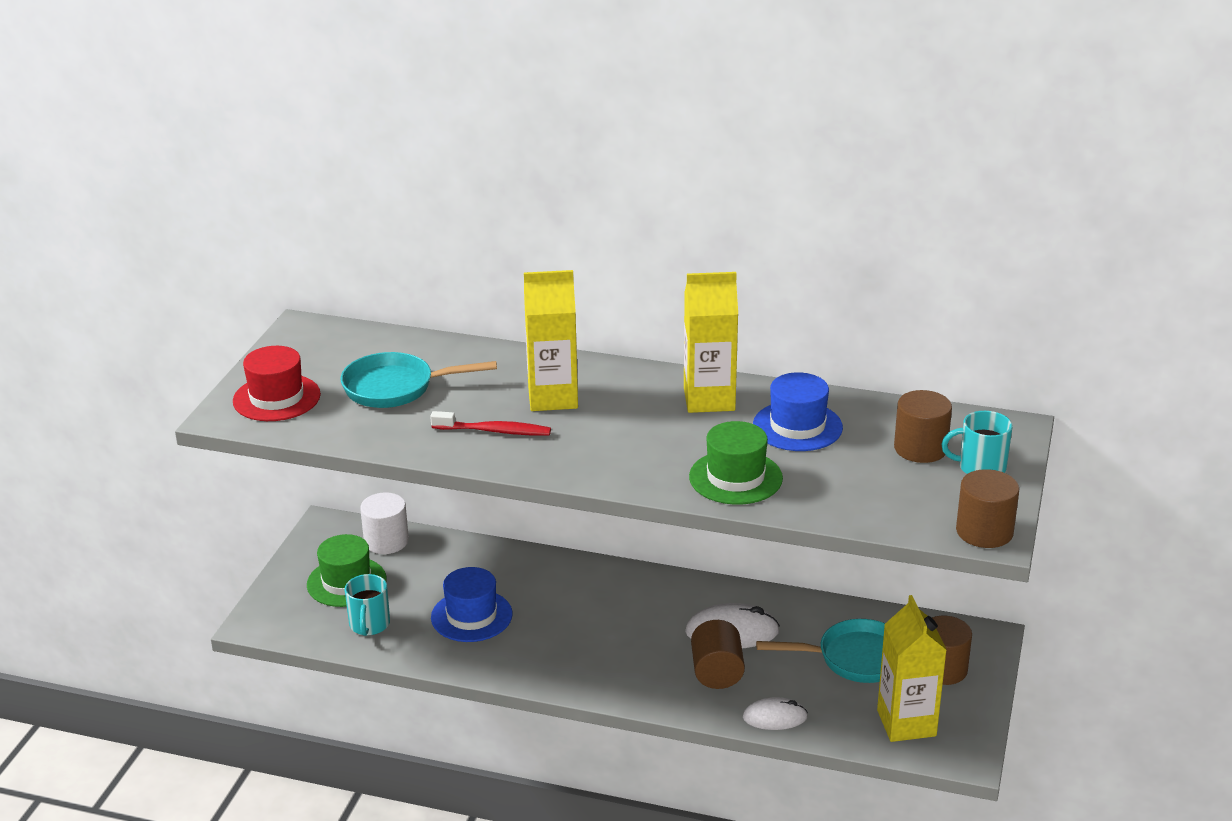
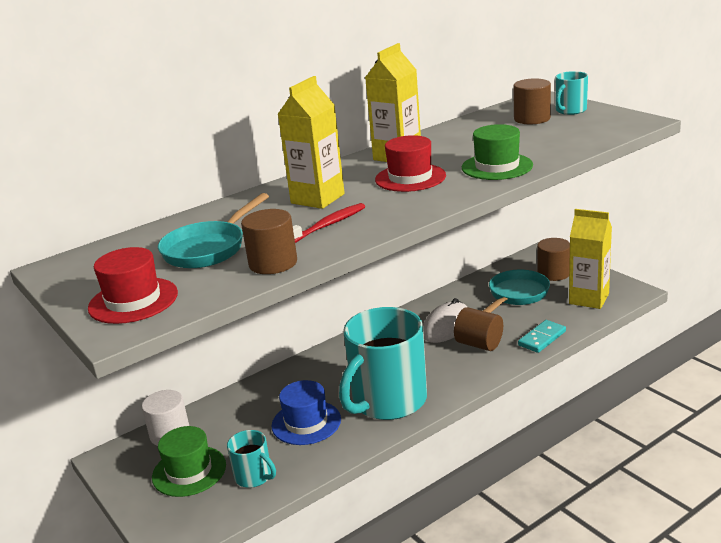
camera: 50 degrees left, 5 degrees down
(551, 653) = (387, 401): none -> turquoise mug
(654, 432) = (410, 178): none -> red hat
(775, 717) = (542, 338): white mouse -> turquoise domino
(797, 426) = (464, 141): blue hat -> none
(984, 532) = (635, 122): brown cylinder -> brown cylinder (273, 263)

